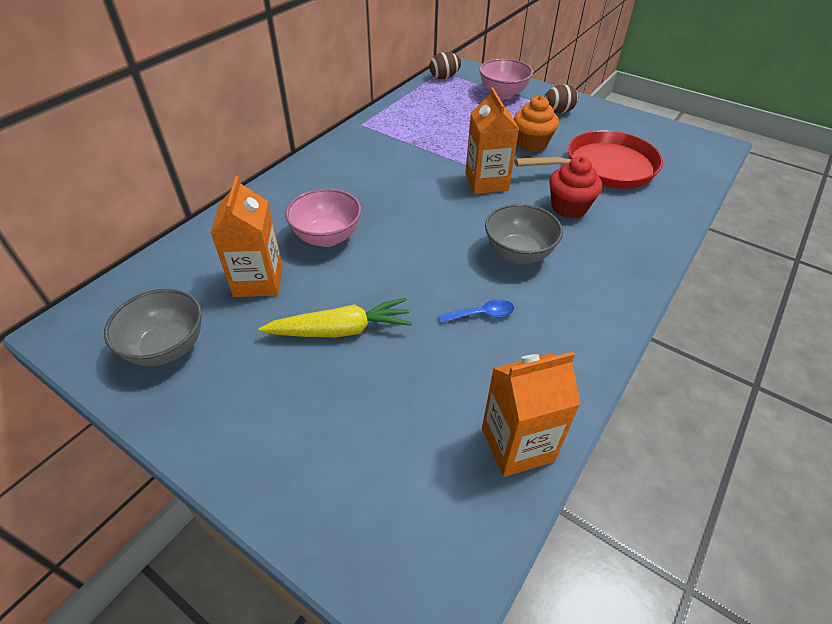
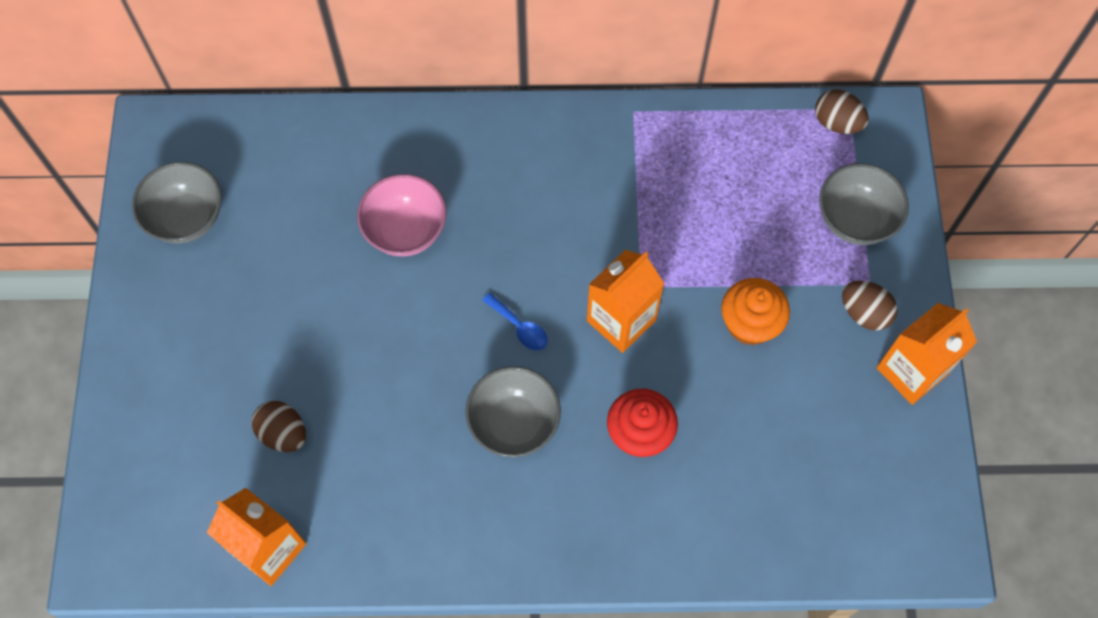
camera: 55 degrees right, 20 degrees up
(258, 281) = (305, 221): orange carton -> orange carton (911, 371)
(340, 330) = (296, 333): yellow carrot -> none
(418, 380) = (283, 433): none -> brown egg
(482, 314) = (398, 439): blue spoon -> blue spoon (519, 327)
(503, 94) = (855, 220): pink bowl -> grey bowl
(605, 167) = (763, 435): red pan -> none

